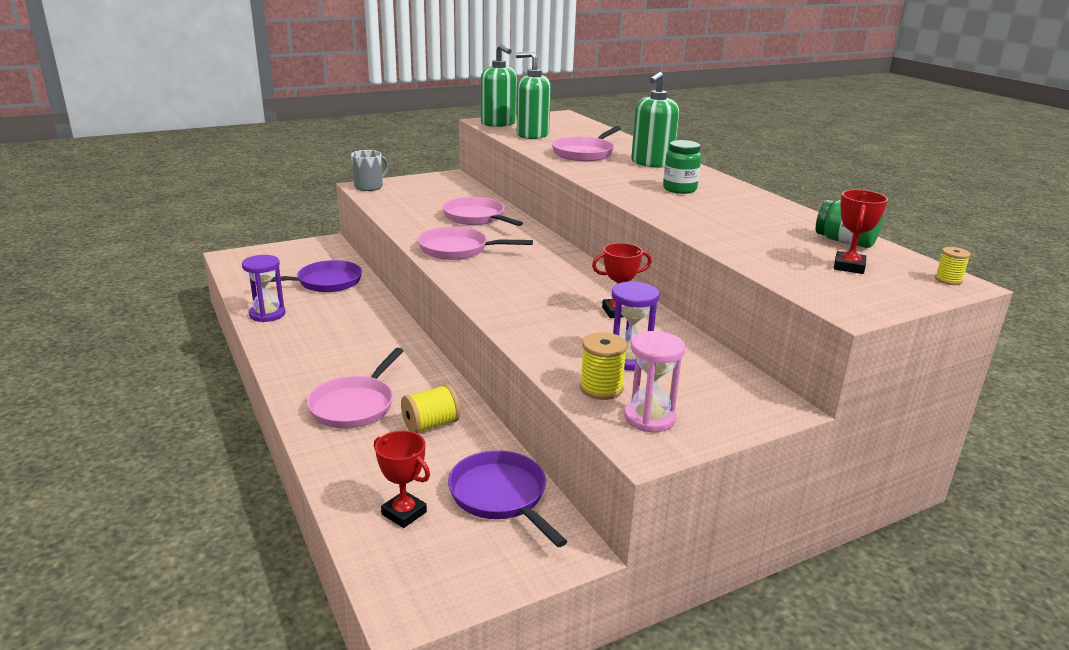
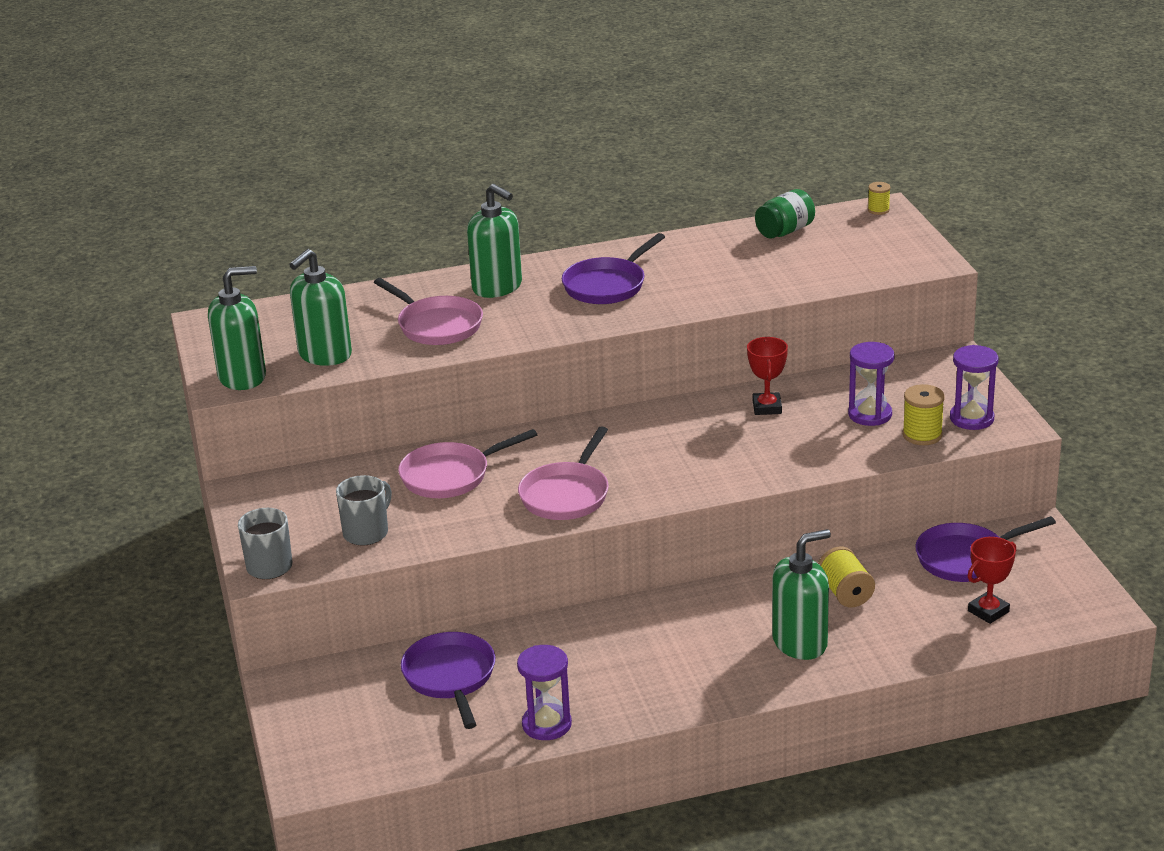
camera: 75 degrees left, 5 degrees up
(355, 405) = (800, 642): pink pan -> green soap dispenser
(405, 203) = (367, 532): none -> grey mug
(649, 418) = (971, 418): pink hourglass -> purple hourglass
(679, 189) = (608, 285): green jar -> purple pan
(849, 267) = (846, 243): red trophy -> none

